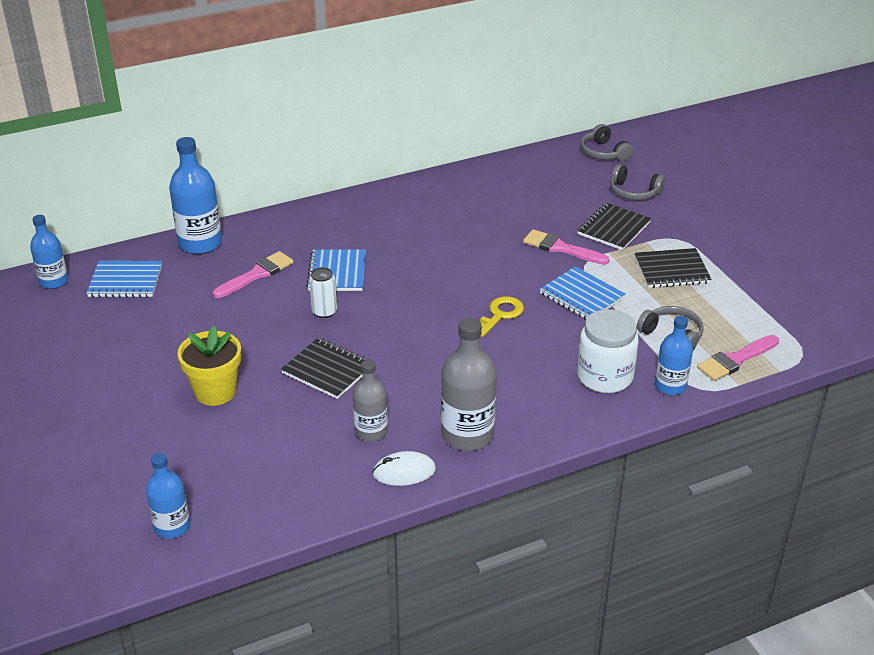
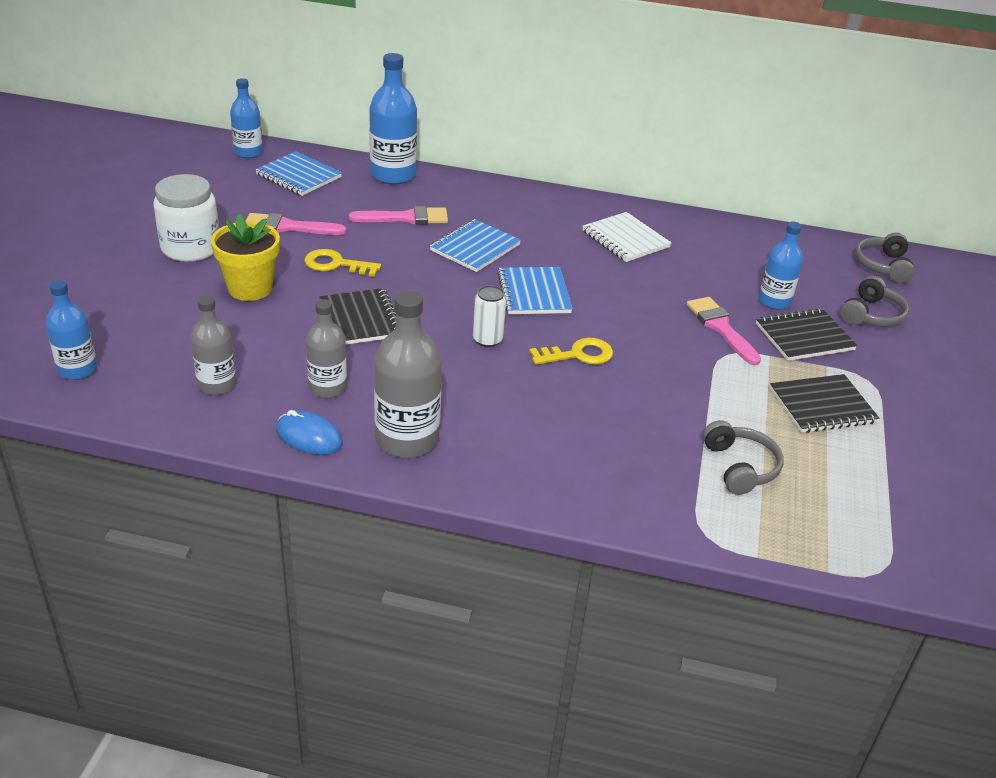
camera: 35 degrees right, 0 degrees up
(254, 338) = (336, 264): none -> yellow key
(292, 475) = (217, 385): none -> grey bottle
(324, 311) = (421, 273): white can -> white can (487, 340)
(404, 472) = (309, 437): white mouse -> blue mouse
(429, 213) = (625, 239): none -> white notebook
(582, 296) = (687, 380): blue notebook -> blue notebook (534, 293)
(604, 376) = (613, 465): white jar -> white jar (190, 248)
(633, 192) = (871, 315): grey headphones -> grey headphones turned 120 degrees counterclockwise
(670, 386) = (674, 513): blue bottle -> blue bottle (774, 301)
(671, 270) = (822, 406): black notebook -> black notebook turned 45 degrees counterclockwise
(735, 360) = (786, 530): pink brush -> pink brush (288, 227)

